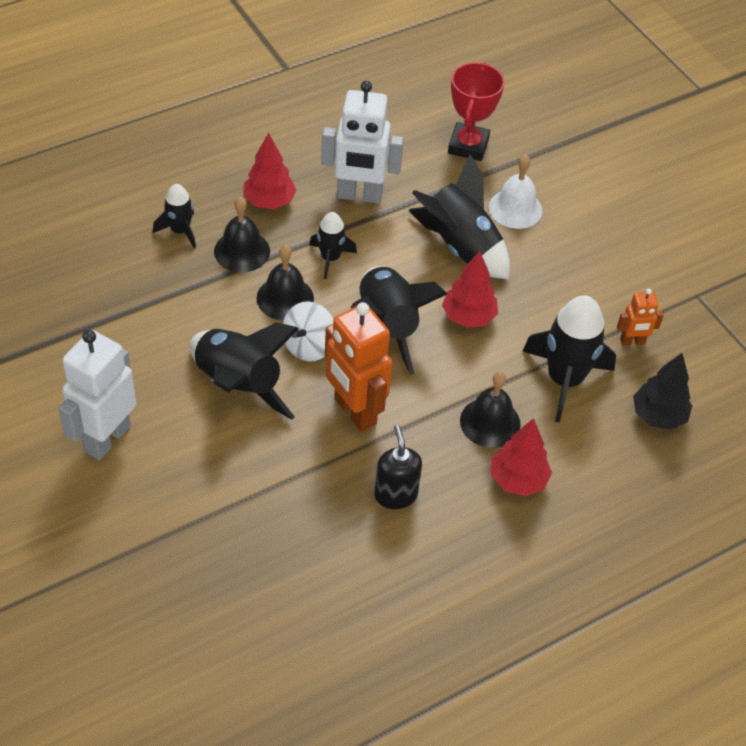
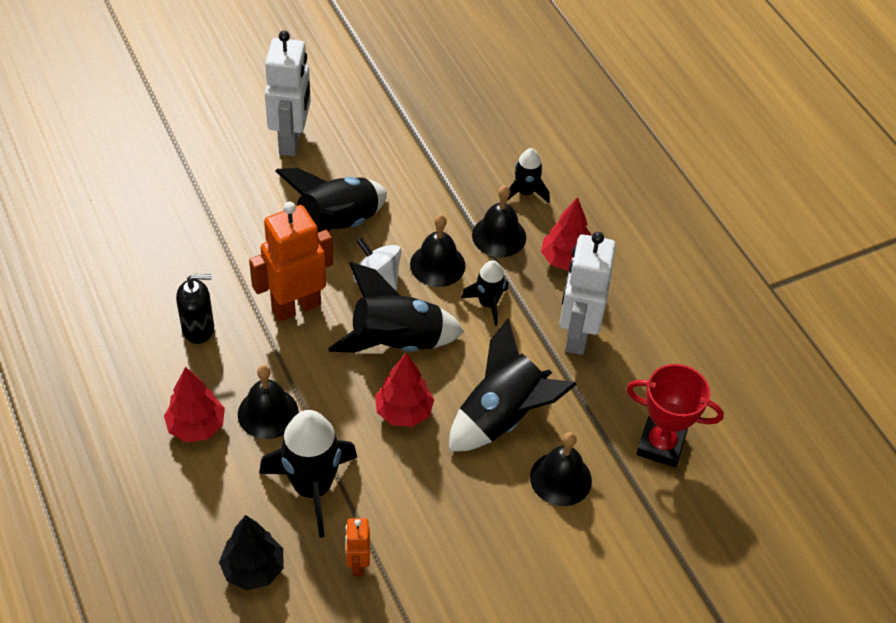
camera: 95 degrees right, 0 degrees up
(107, 438) = (291, 140): white robot -> white robot turned 60 degrees clockwise
(515, 208) = (560, 478): white bell -> black bell

